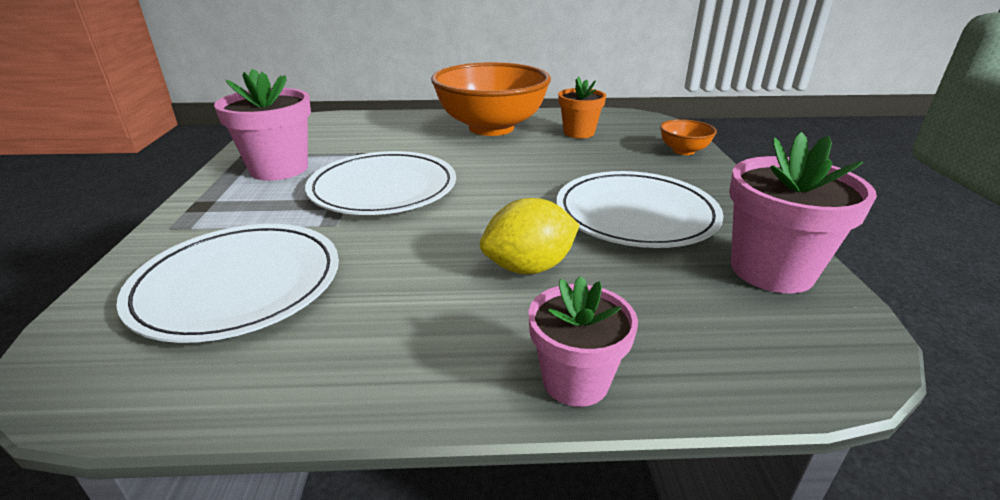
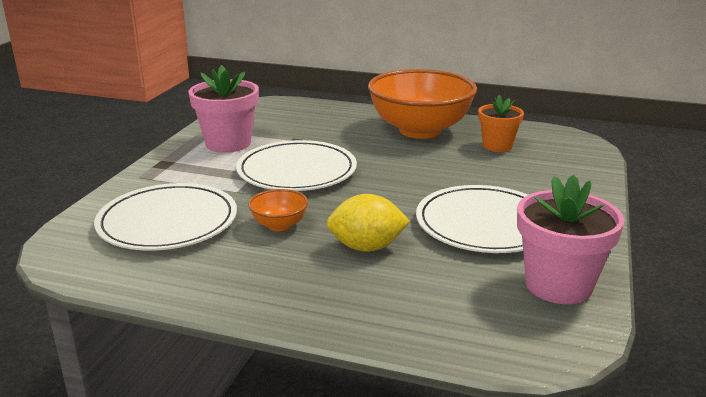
camera: 20 degrees right, 5 degrees down
(575, 381) = (345, 319): pink flower pot -> none
(683, 151) = (583, 177): orange bowl -> orange bowl (279, 225)

